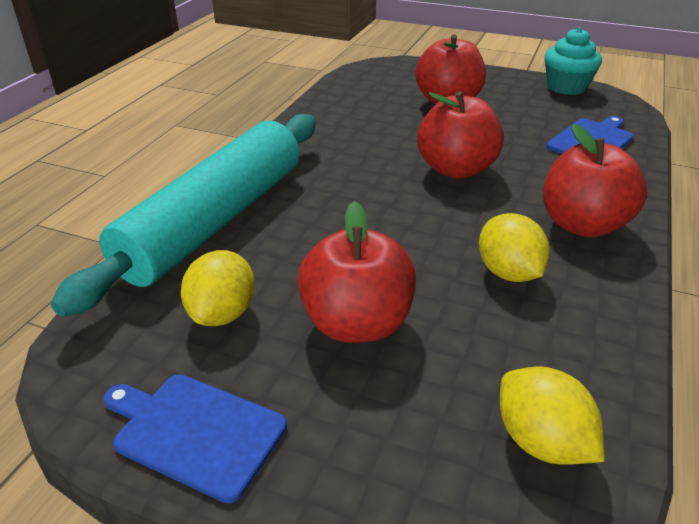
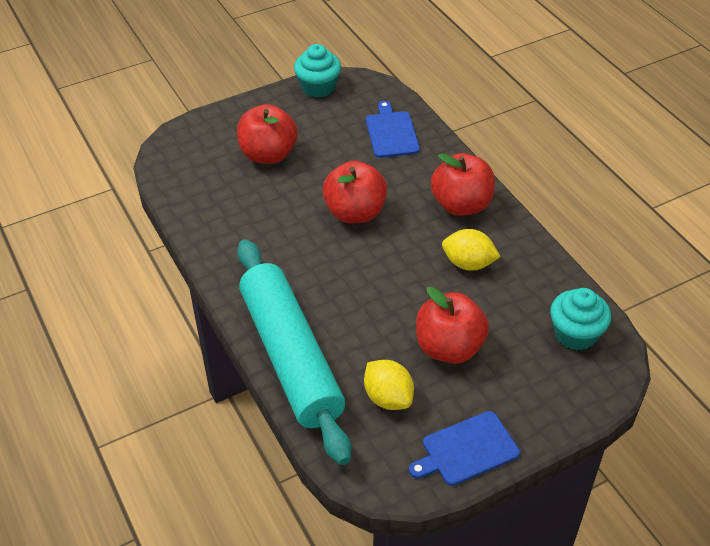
camera: 50 degrees left, 10 degrees up
(541, 441) = (575, 334): yellow lemon -> turquoise cupcake

